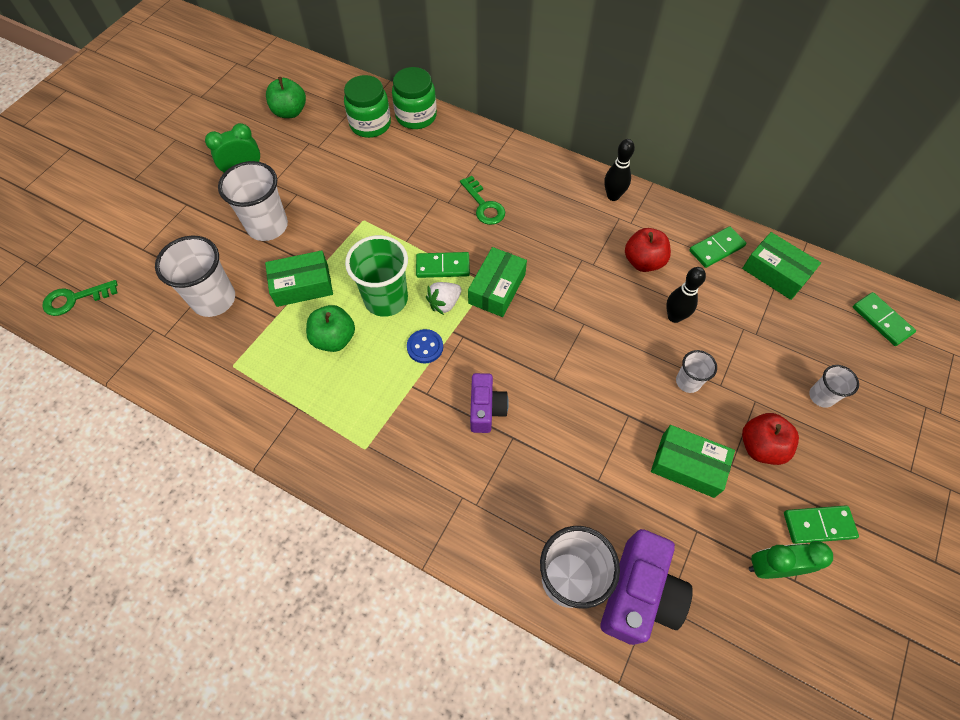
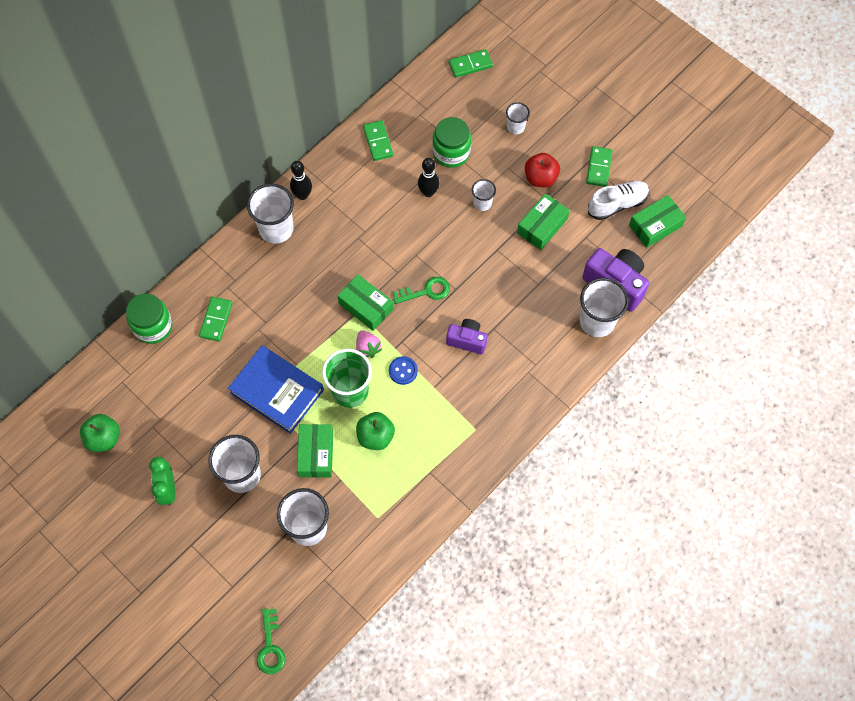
camera: 75 degrees left, 5 degrees up
(369, 232) = (277, 391): none -> blue book
(370, 124) = (148, 368): green jar -> green jar (451, 152)
(443, 267) = (332, 341): green domino -> green domino (216, 320)
(444, 303) = (367, 348): white strawberry -> pink strawberry
(484, 205) = (279, 295): green key -> green key (426, 291)
(562, 183) = (276, 229): none -> white cup
(643, 261) = (373, 195): red apple -> none
(771, 567) = (617, 204): green clock -> white shoe
(775, 272) = (411, 112): green box -> green box (655, 226)

